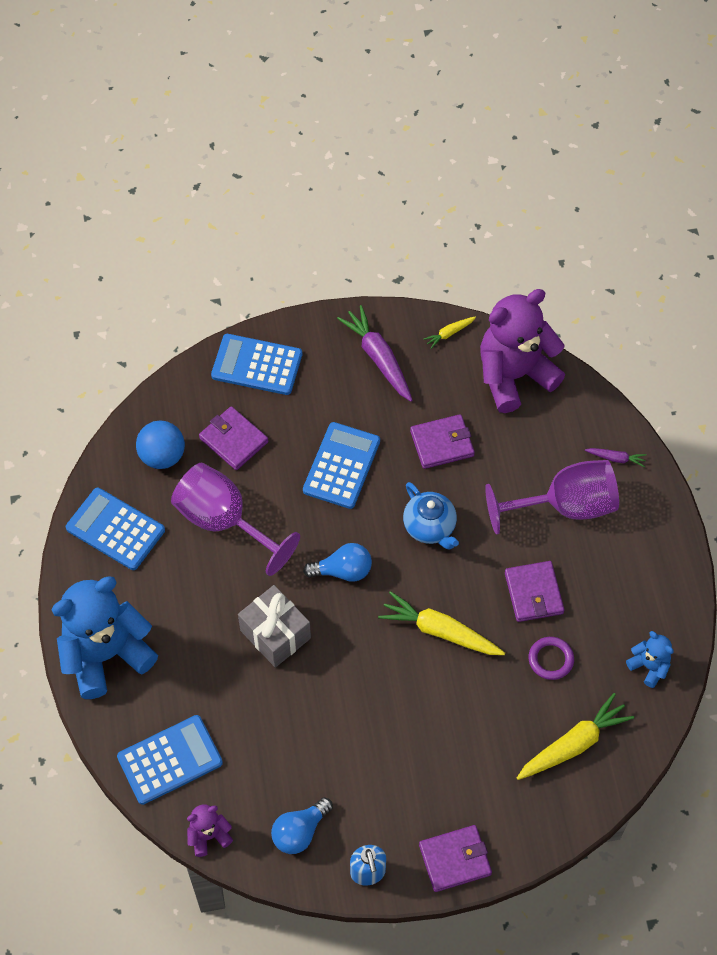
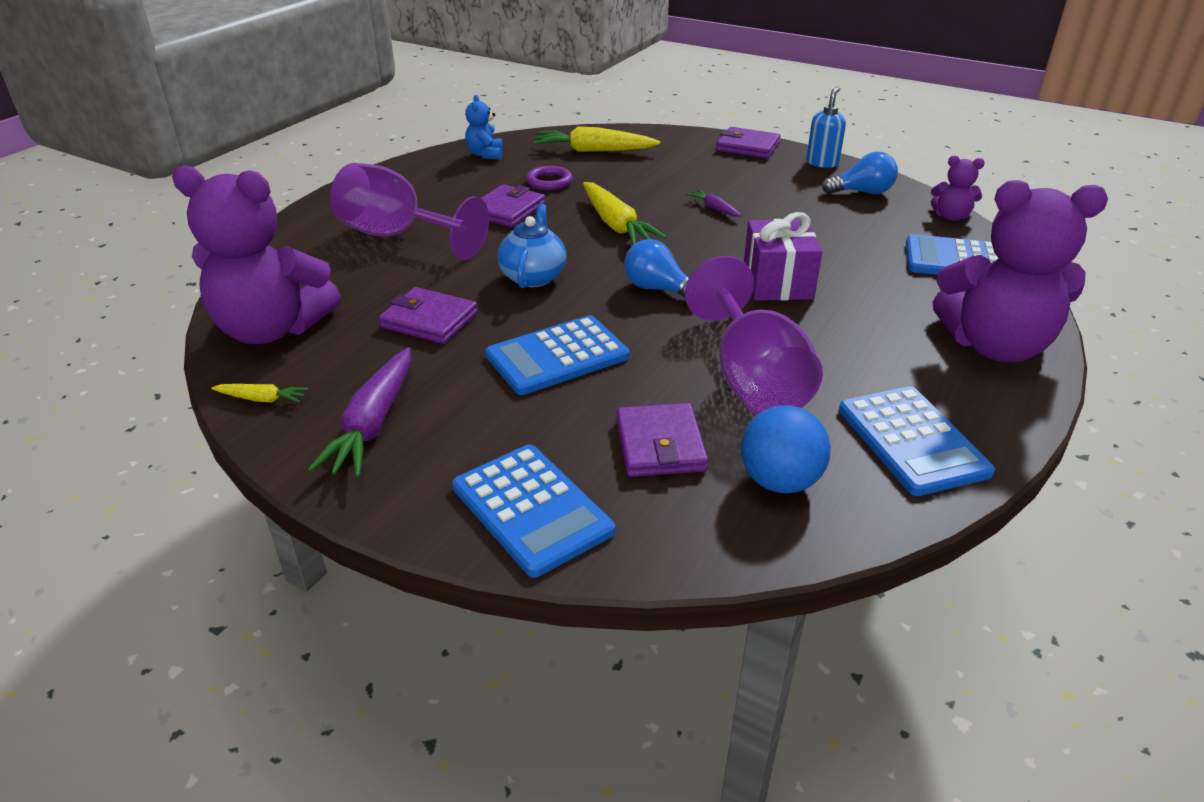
camera: 140 degrees left, 25 degrees down
(106, 654) = (995, 346): blue teddy bear -> purple teddy bear
(275, 634) = (777, 283): grey gift -> purple gift
(616, 458) = (305, 239): purple carrot -> purple carrot (714, 208)

